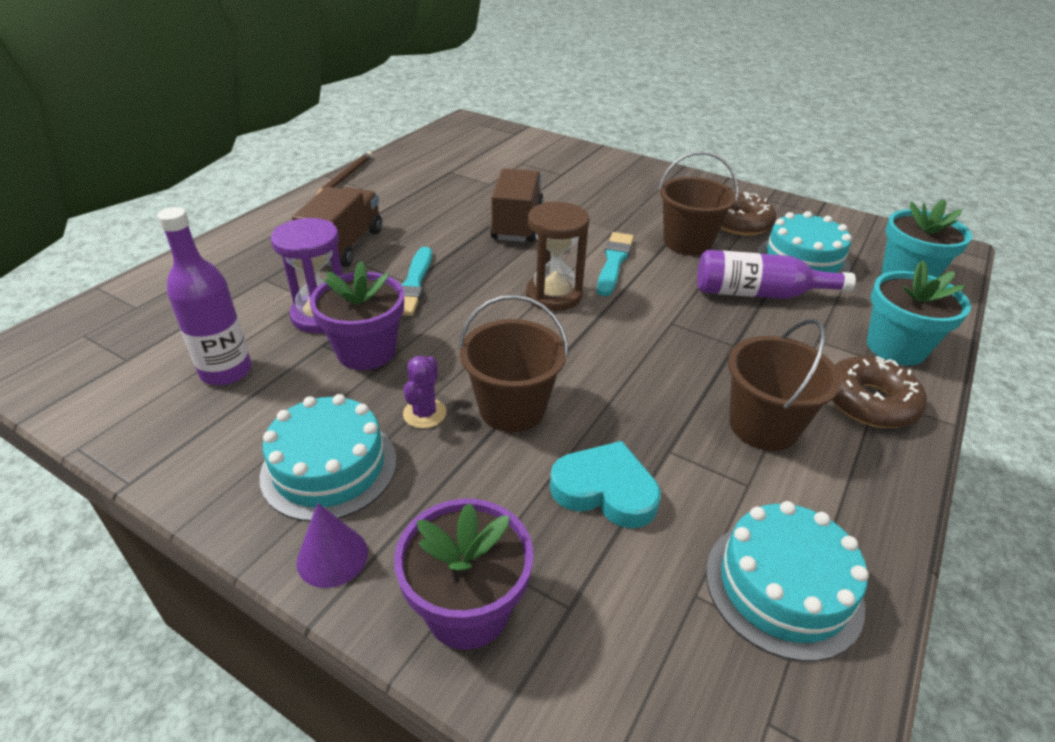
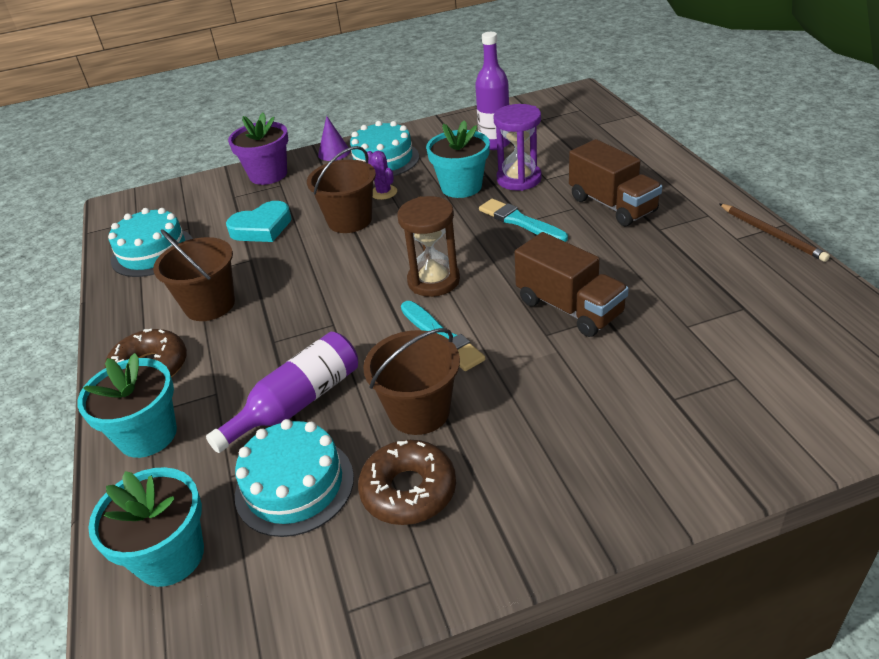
camera: 135 degrees right, 0 degrees up
(366, 351) = (461, 187): purple flower pot -> turquoise flower pot

